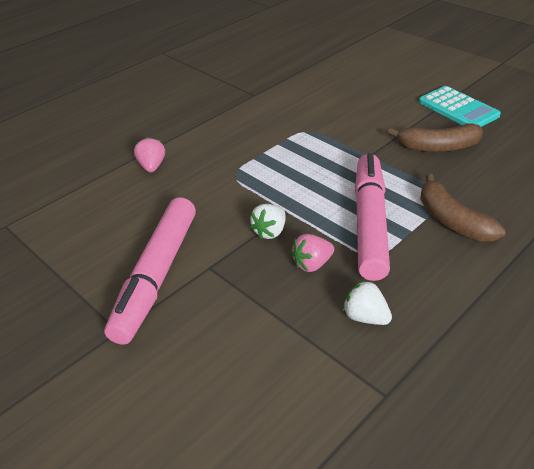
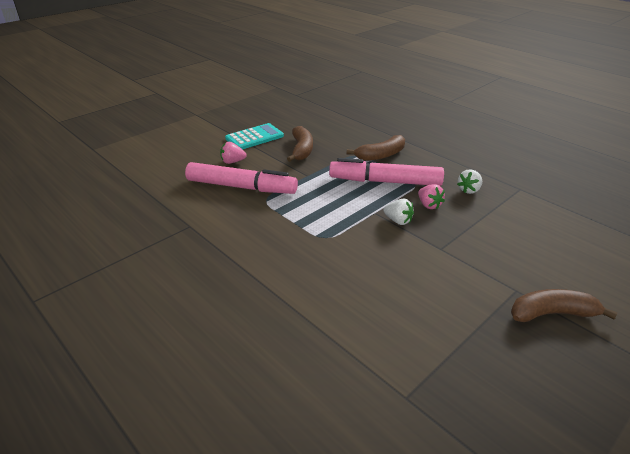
camera: 90 degrees left, 5 degrees down
(68, 359) = (552, 313): none -> brown banana
(152, 166) = (306, 289): pink strawberry -> pink strawberry (232, 162)
(157, 276) = (456, 274): pink marker -> pink marker (241, 187)

